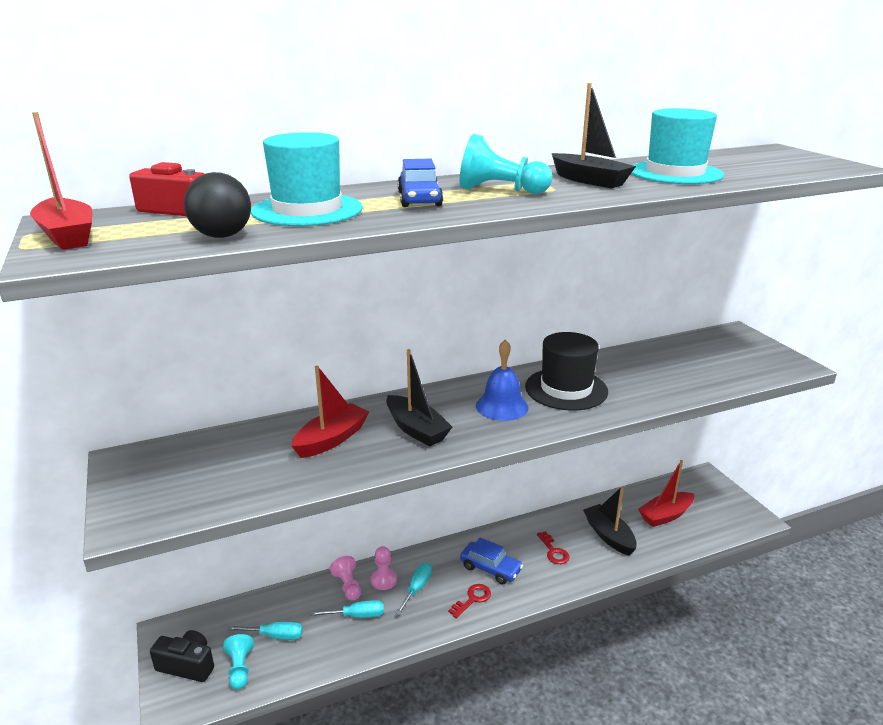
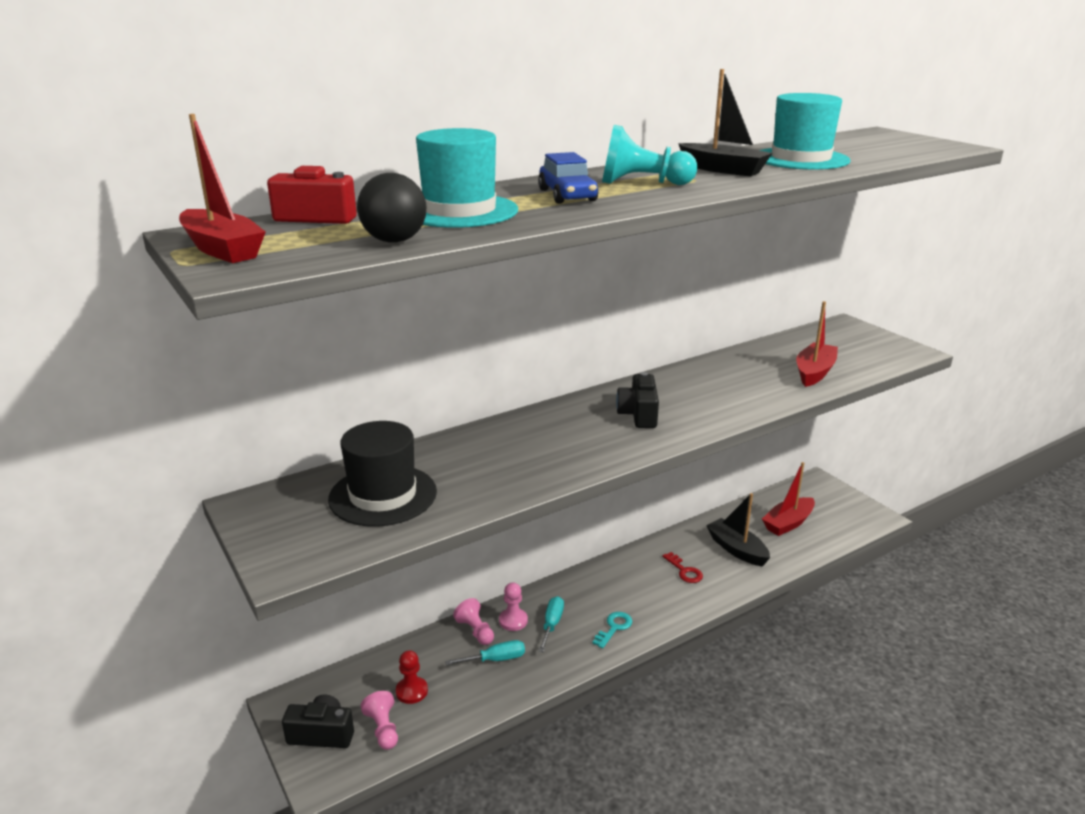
camera: 10 degrees left, 0 degrees up
(240, 668) = (383, 729): turquoise pawn -> pink pawn
(275, 636) = (411, 691): turquoise screwdriver -> red pawn
(331, 439) = (473, 462): red boat -> red boat (814, 372)
(416, 429) = (559, 445): black boat -> none
(472, 599) = (614, 628): red key -> turquoise key
(490, 568) = (624, 595): blue car -> none
(502, 406) = (638, 414): blue bell -> black camera
(566, 389) = (697, 392): black hat -> black hat (383, 495)

